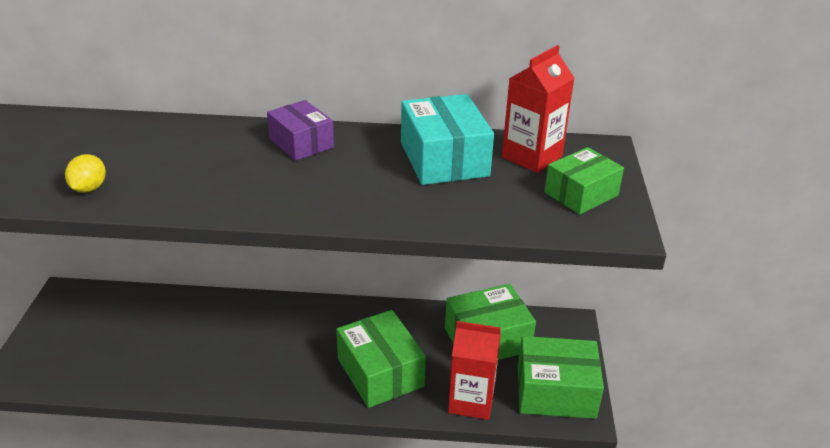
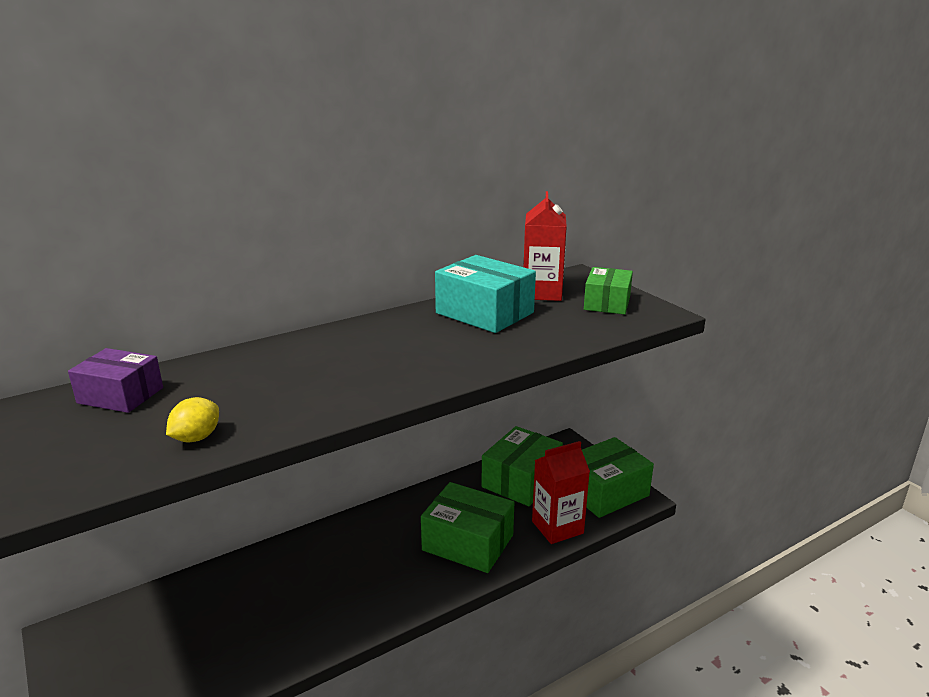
camera: 35 degrees left, 10 degrees down
(89, 188) = (196, 438): yellow lemon -> yellow lemon turned 60 degrees clockwise
(301, 143) = (354, 338): purple box -> purple box (120, 395)

